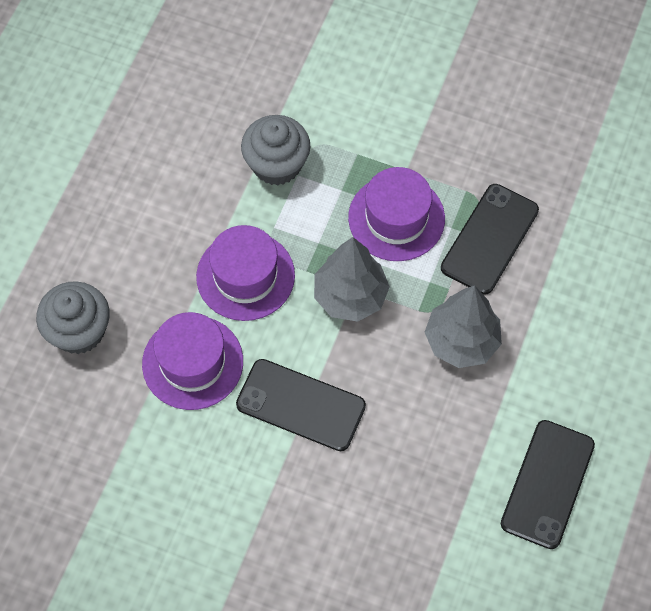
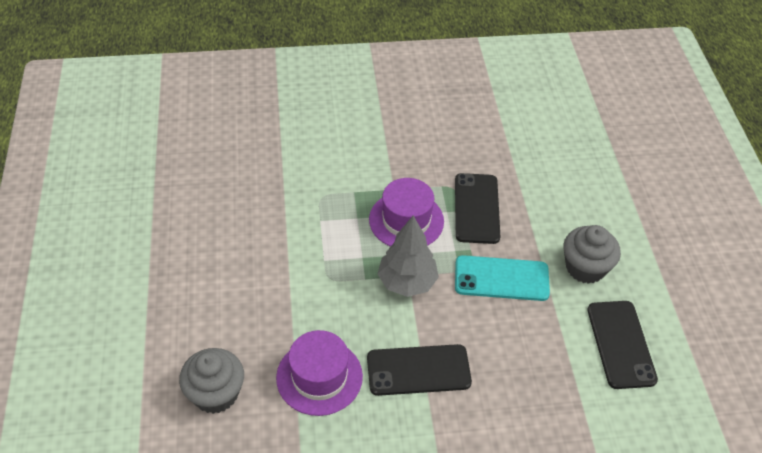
camera: 30 degrees left, 15 degrees down
(245, 276) = (323, 300): purple hat -> none
(276, 164) = (301, 220): grey cupcake -> grey cupcake (585, 268)
(461, 341) = (501, 278): grey tree -> turquoise phone

